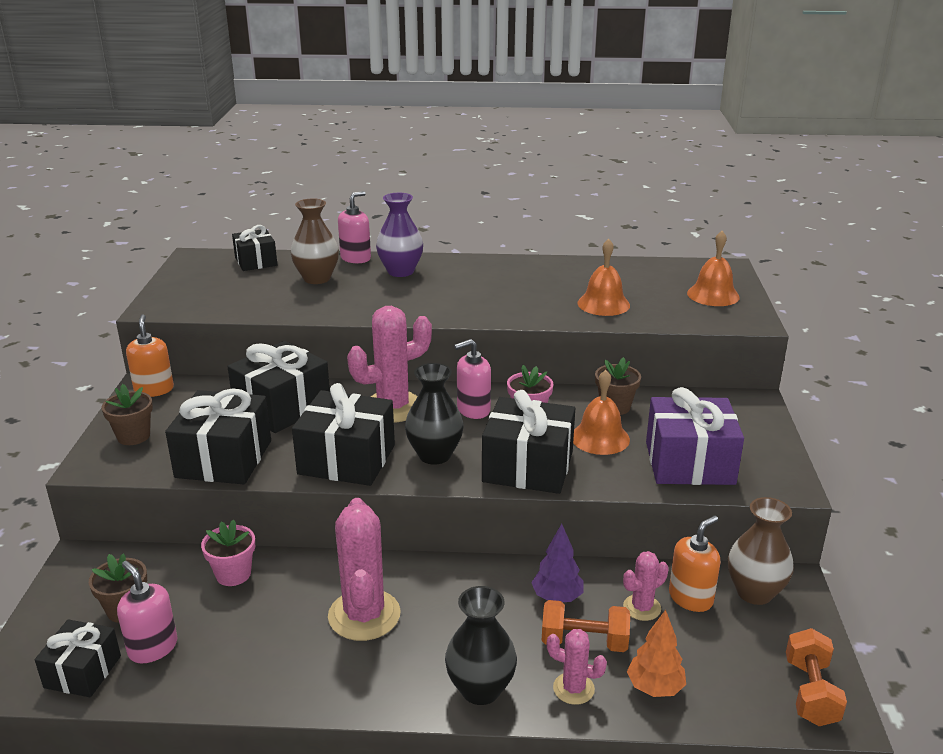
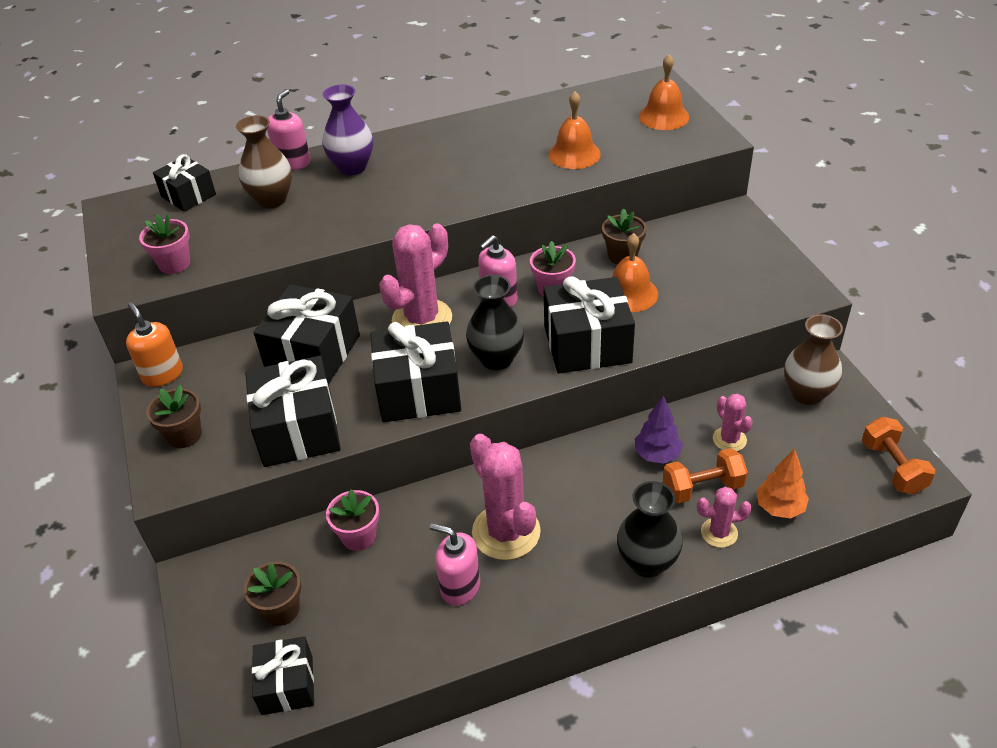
camera: 20 degrees left, 15 degrees up
(153, 648) = (336, 636): pink soap dispenser -> pink soap dispenser (460, 586)
(205, 302) = (174, 264): none -> pink flower pot
(642, 608) = (729, 439): pink cactus -> pink cactus turned 60 degrees counterclockwise
(689, 463) = (719, 295): purple gift -> none
(690, 598) = (761, 416): orange soap dispenser -> none

